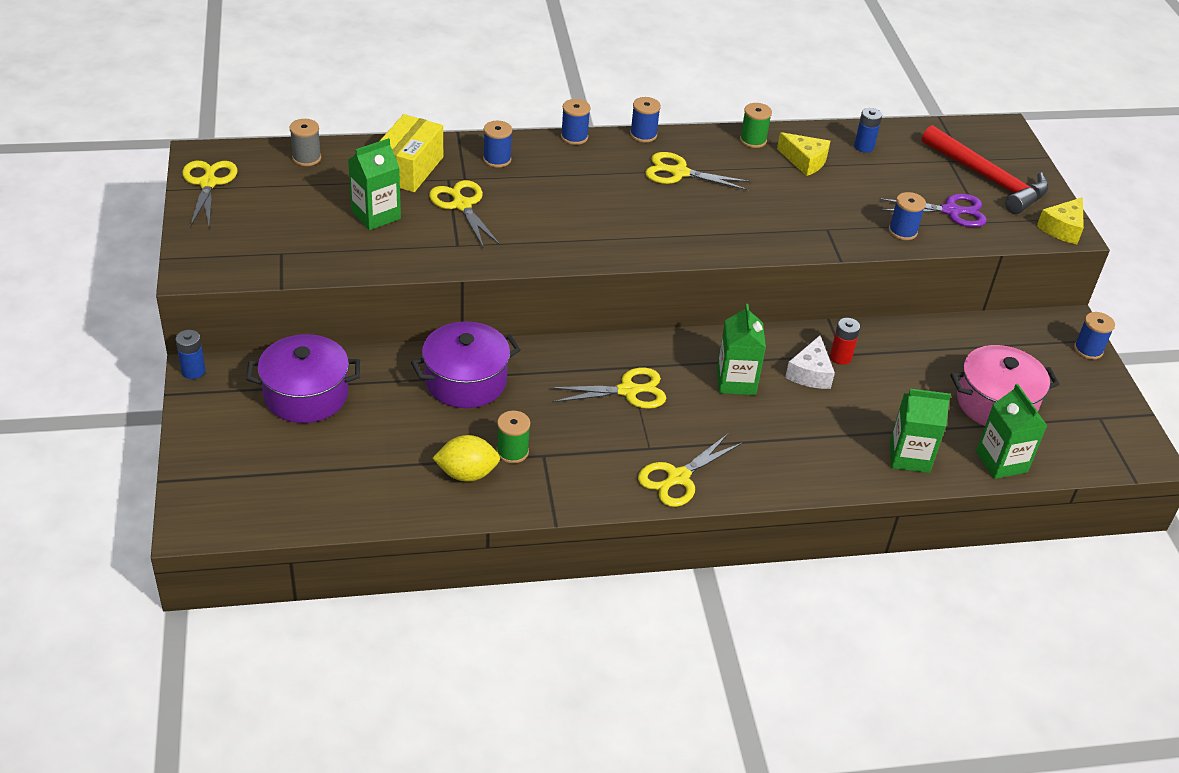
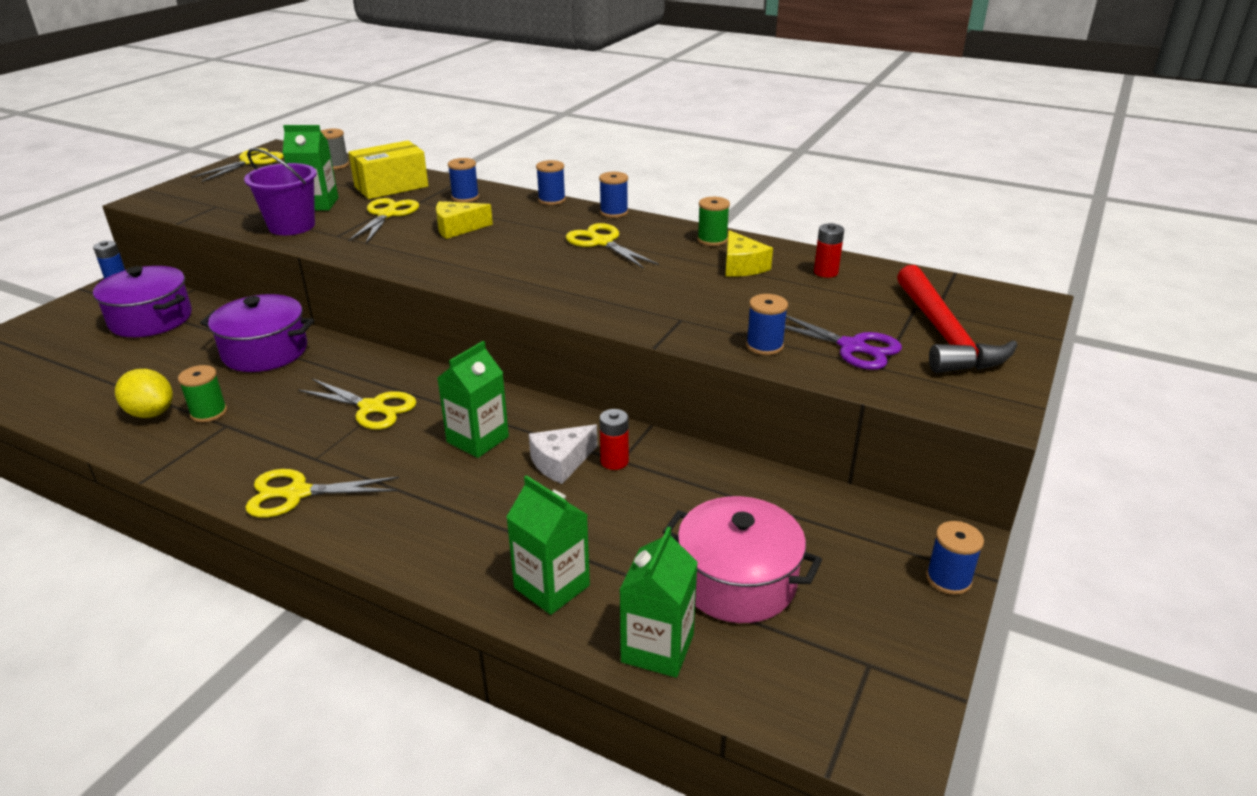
camera: 40 degrees right, 10 degrees down
(398, 250) = (291, 226): none -> purple bucket
(864, 147) = (826, 272): blue battery -> red battery
(1062, 228) = (987, 406): yellow cheese -> yellow cheese (458, 228)

